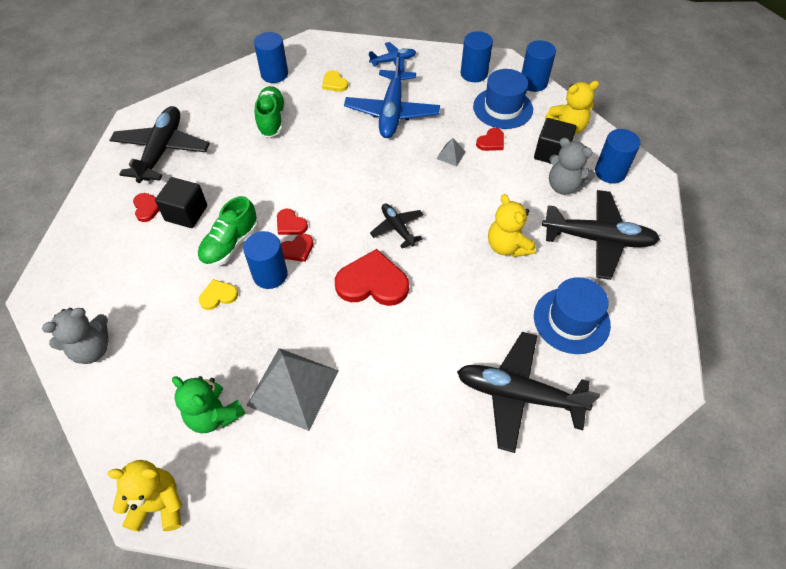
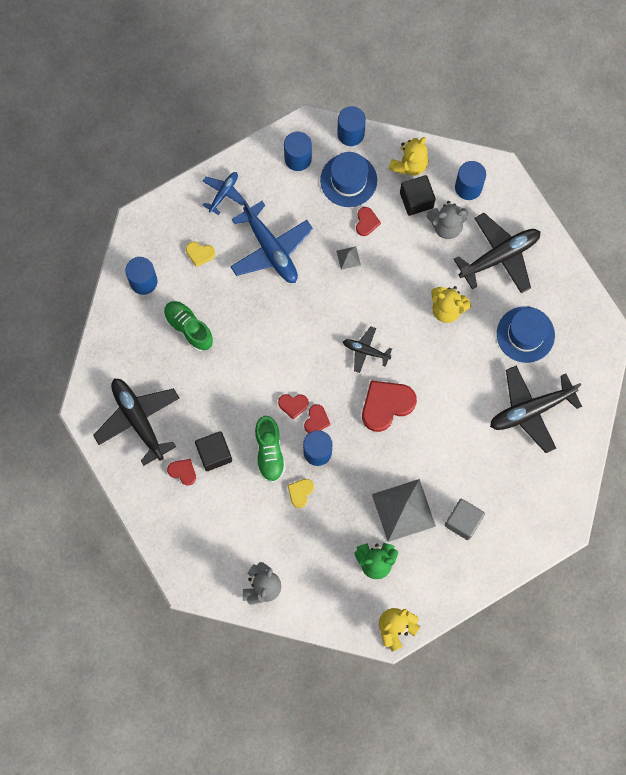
camera: 40 degrees left, 20 degrees up
(342, 450) = (463, 521): none -> grey cube

